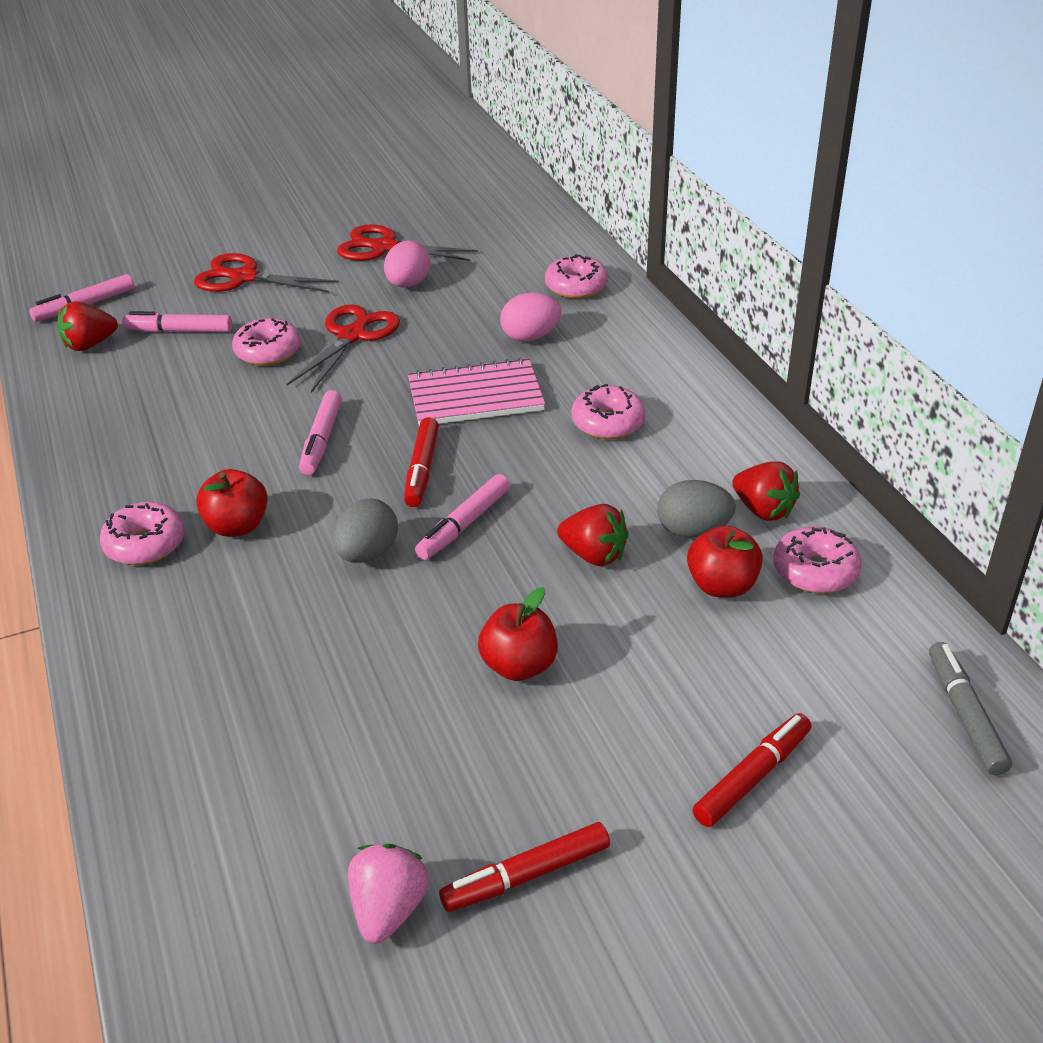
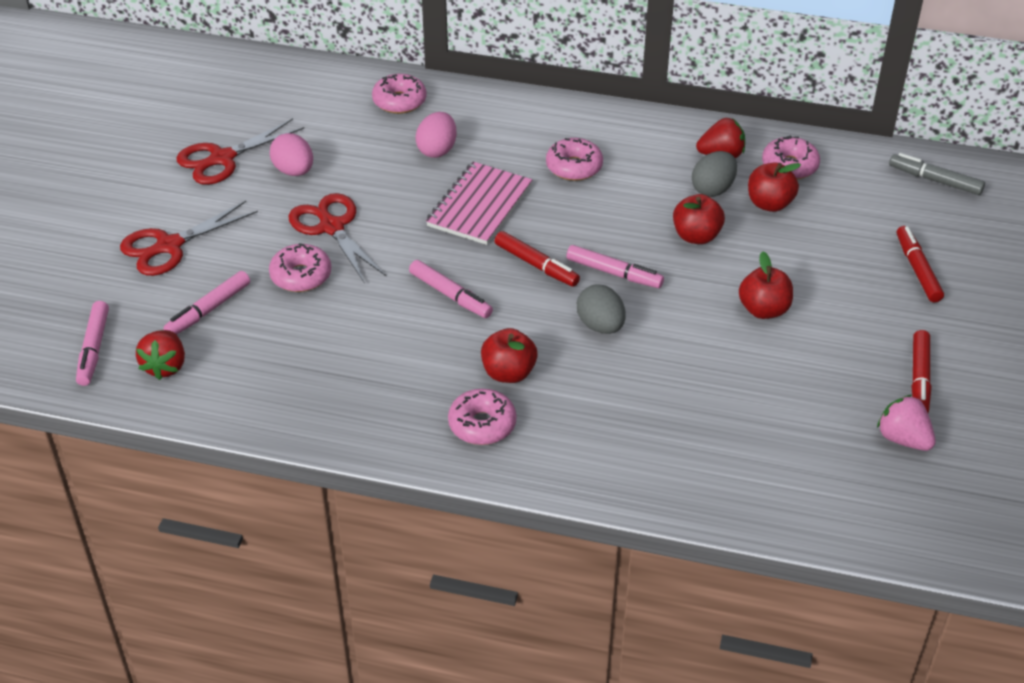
camera: 55 degrees left, 5 degrees up
(464, 525) = (614, 273): pink marker -> pink marker turned 45 degrees counterclockwise
(594, 555) = (696, 236): red strawberry -> red apple

